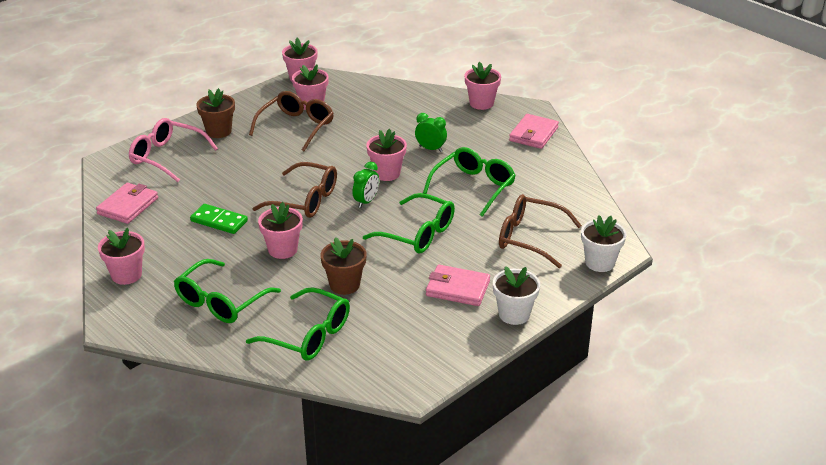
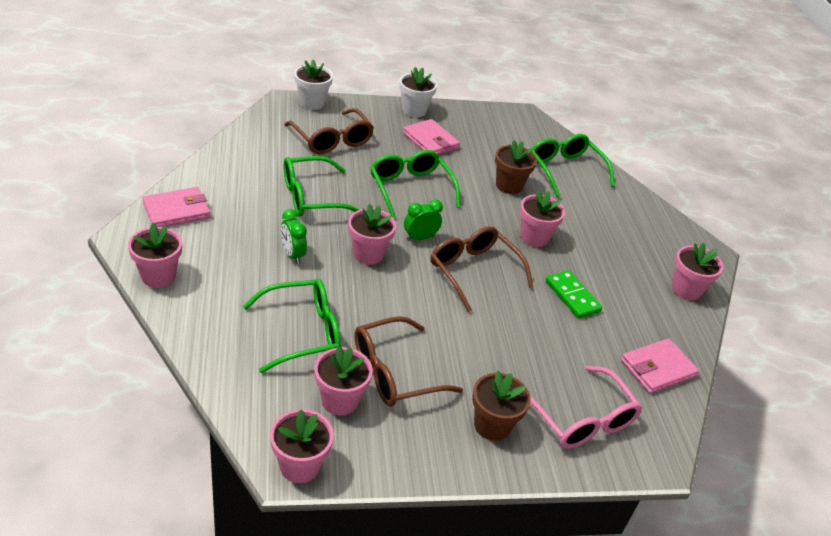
camera: 150 degrees left, 5 degrees up
(220, 302) = (615, 224): green glasses -> green glasses (303, 332)

